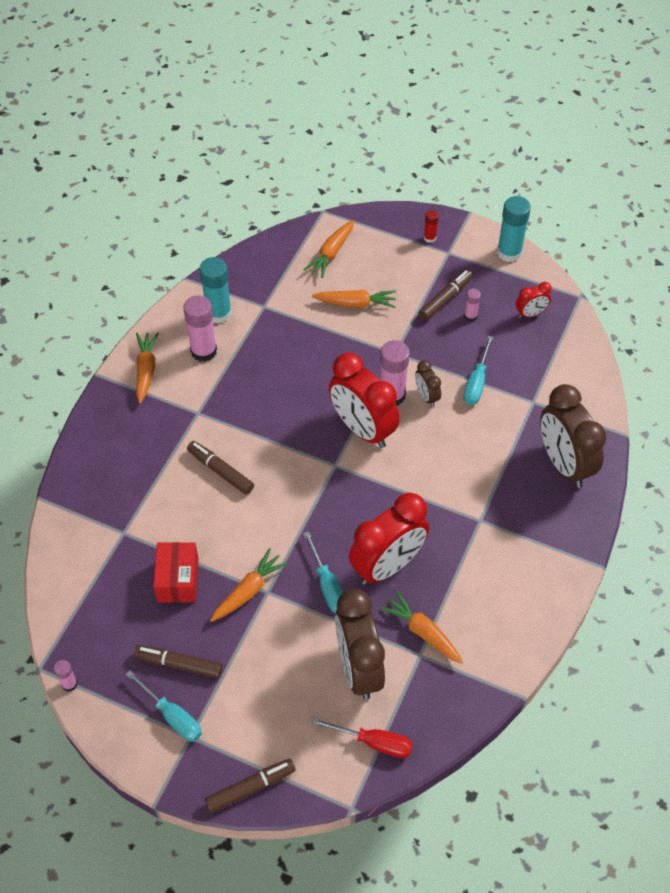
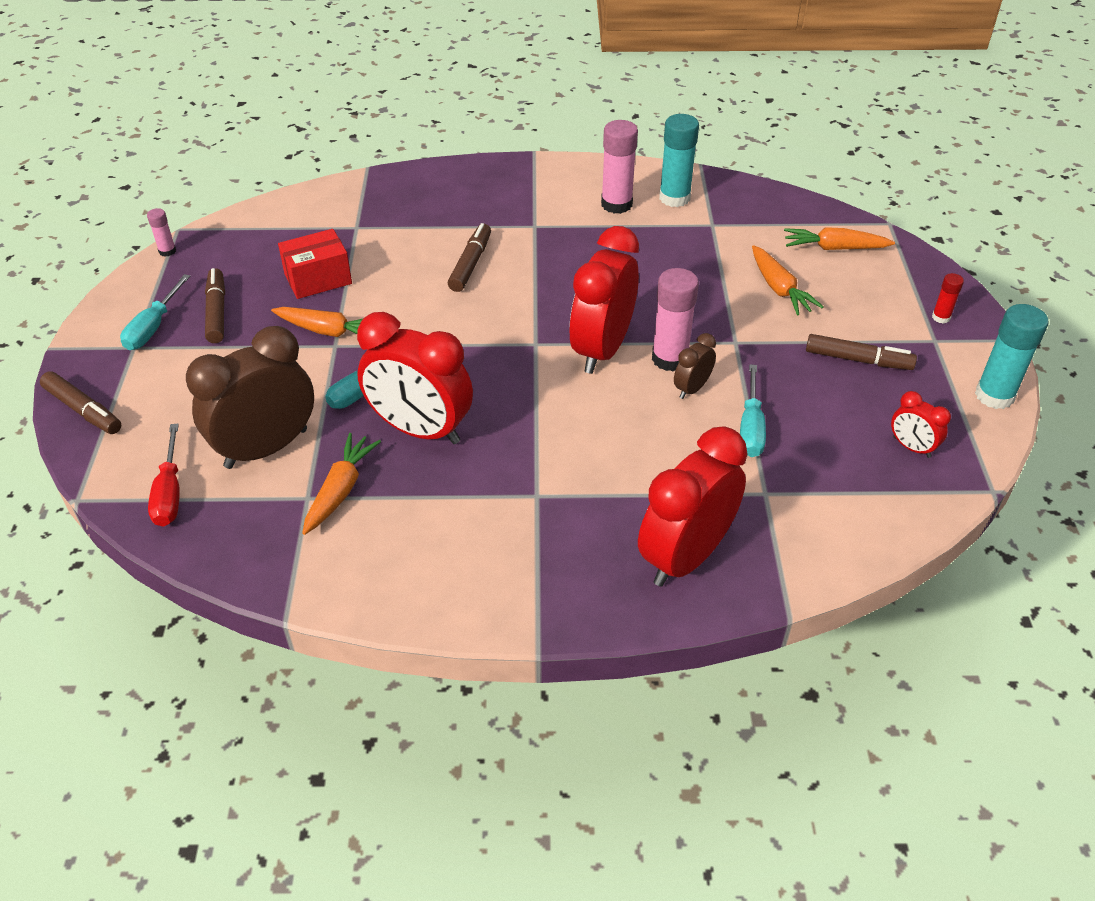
camera: 65 degrees right, 10 degrees down
(146, 370) = (562, 177): orange carrot -> none
(470, 316) = (852, 390): pink glue stick -> none
(476, 382) = (751, 428): turquoise screwdriver -> turquoise screwdriver turned 75 degrees counterclockwise
(563, 464) = (685, 557): brown clock -> red clock

